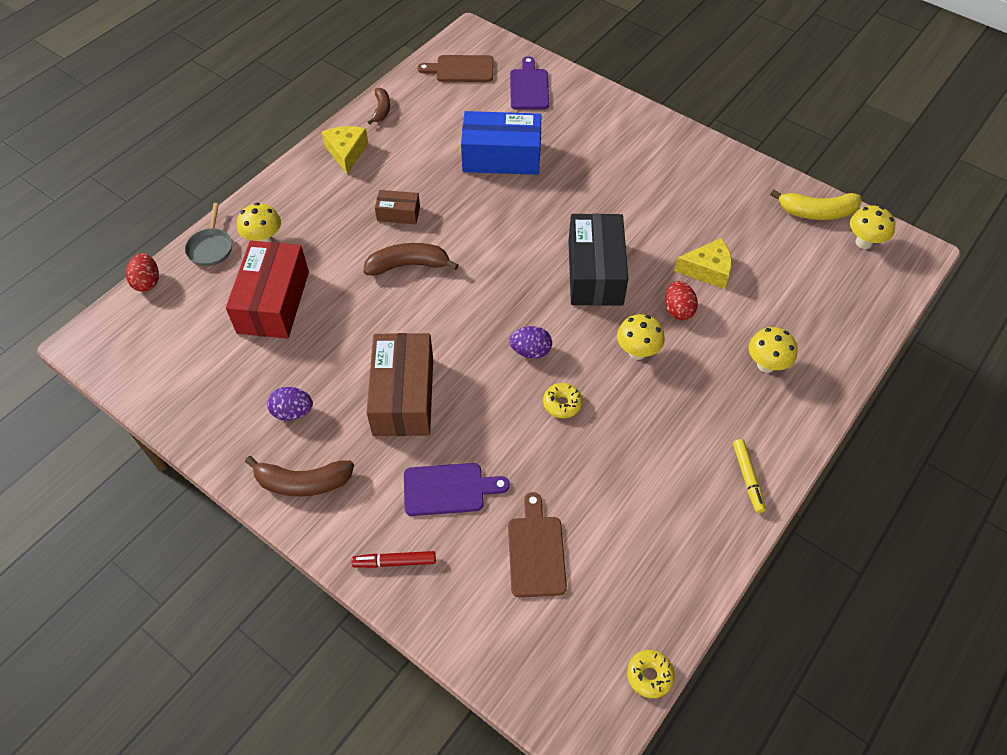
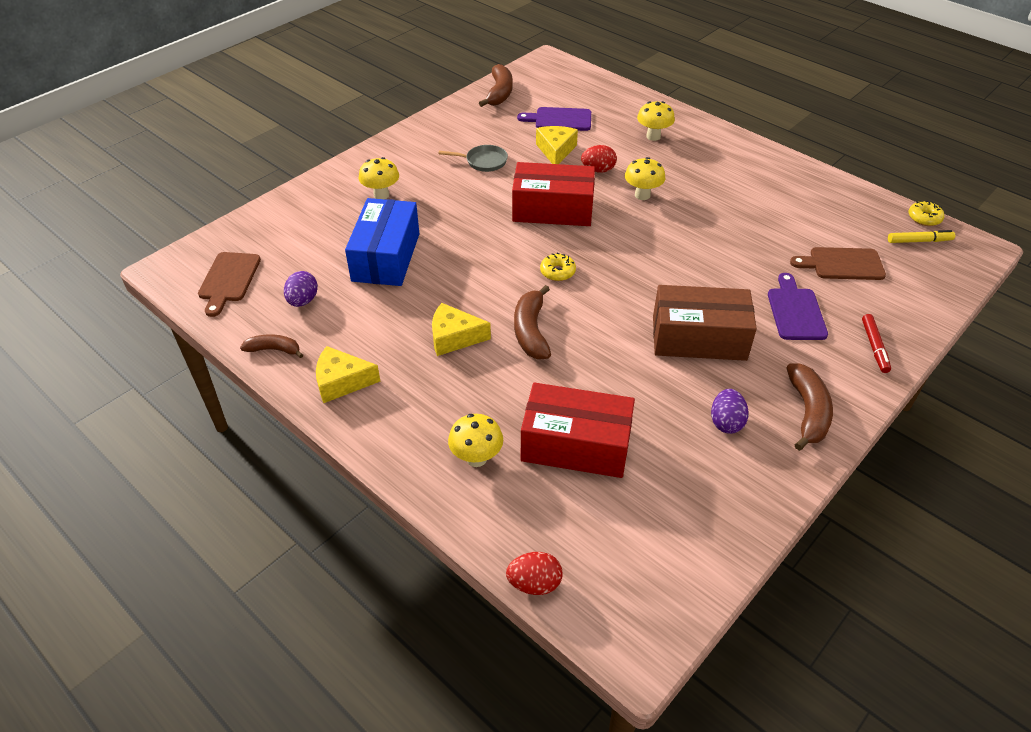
camera: 85 degrees left, 10 degrees down
(211, 247) = (481, 514): grey pan -> grey pan (483, 161)
(398, 213) = (454, 337): brown box -> yellow cheese
(529, 87) = (283, 231): purple cutting board -> purple cutting board (560, 119)
(530, 351) = (643, 254): purple egg -> purple egg (303, 301)
(562, 404) = (698, 240): yellow donut -> yellow donut (557, 272)
(595, 272) = (553, 209): black box -> red box
(747, 478) = (756, 158): yellow marker -> yellow marker (919, 241)
(816, 212) = (499, 93): yellow banana -> brown banana
(863, 242) = (534, 78): yellow mushroom -> yellow mushroom (381, 195)

